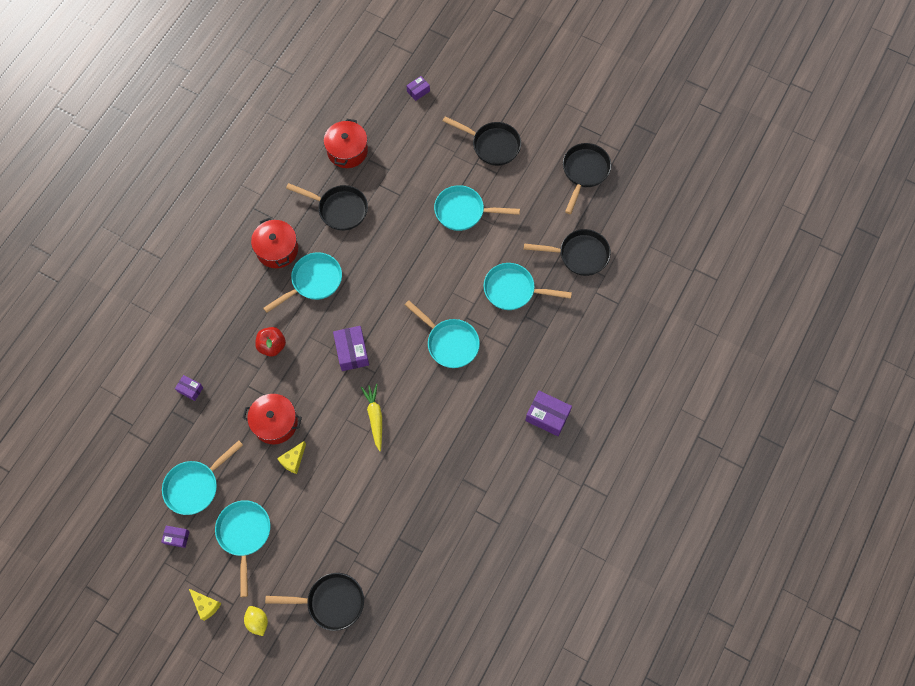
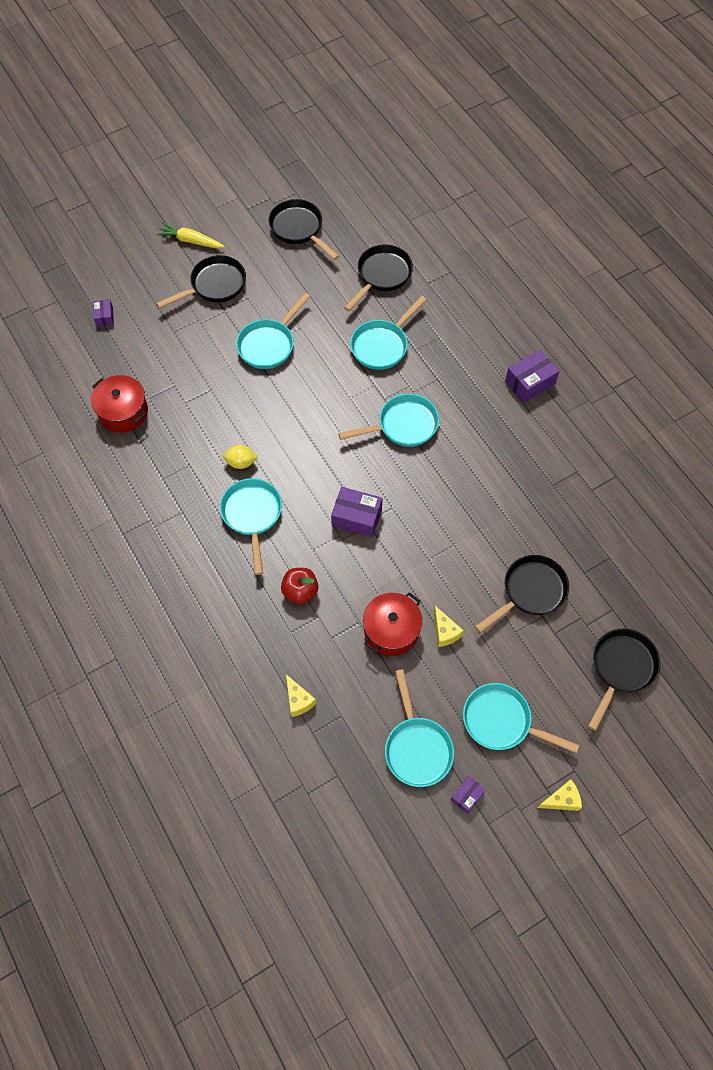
camera: 60 degrees left, 5 degrees down
(190, 389) = (298, 700): purple box -> yellow cheese
(257, 621) = (606, 753): yellow lemon -> yellow lemon (241, 462)
(277, 249) = (190, 533): red pot -> none
(339, 209) = (185, 451): black pan -> black pan (530, 592)
(375, 417) = (442, 531): yellow carrot -> yellow carrot (191, 241)

